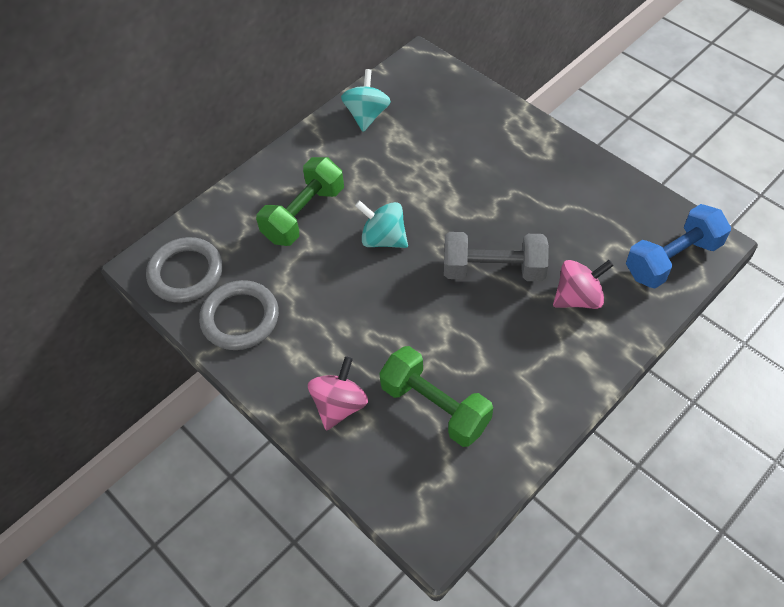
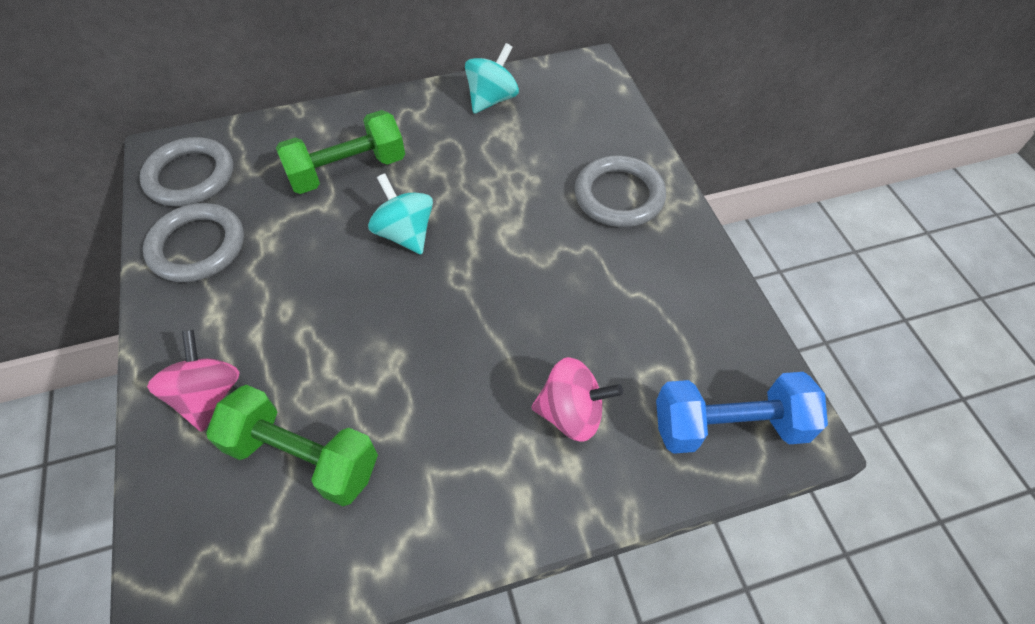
camera: 25 degrees right, 0 degrees up
(340, 405) = (208, 395): pink spinning top -> pink spinning top turned 60 degrees counterclockwise
(435, 406) = (303, 457): green dumbbell -> green dumbbell turned 45 degrees counterclockwise
(493, 270) = (496, 327): grey dumbbell -> none
(508, 147) = (619, 196): none -> grey ring

